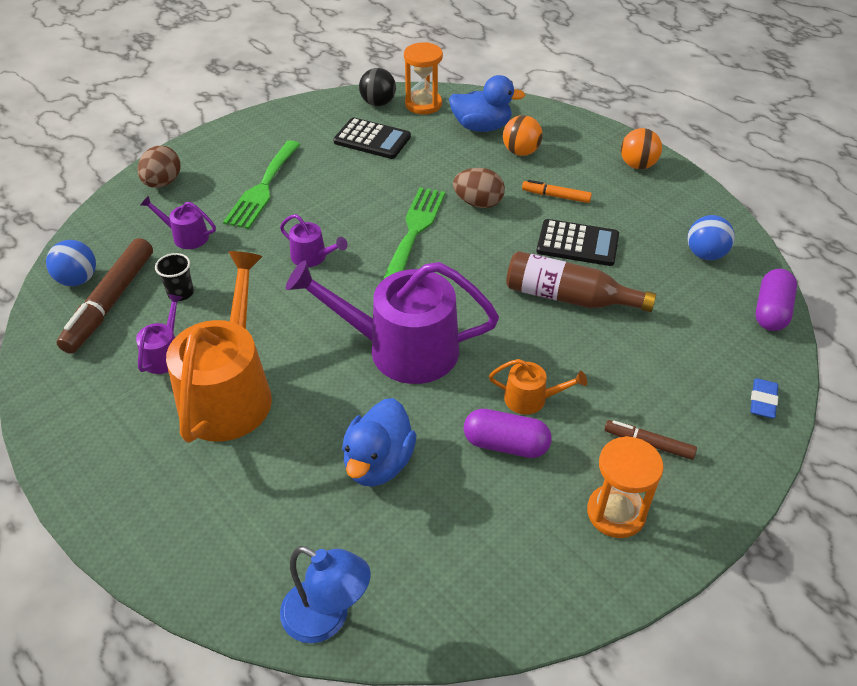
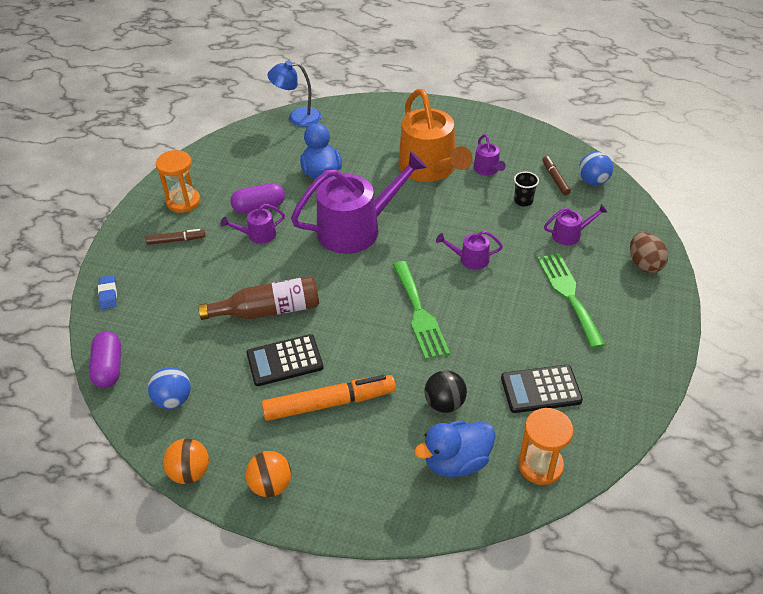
camera: 150 degrees right, 0 degrees up
(110, 302) = (555, 179): brown marker -> brown marker, size x0.52
(378, 103) = (584, 442): black ball -> black ball (444, 403)
(478, 203) = (390, 363): brown egg -> none
(521, 152) = (394, 445): orange ball -> orange ball (190, 472)
(531, 399) = (258, 235): orange watering can -> purple watering can
(556, 196) = (329, 403): orange marker -> orange marker, size x1.91

